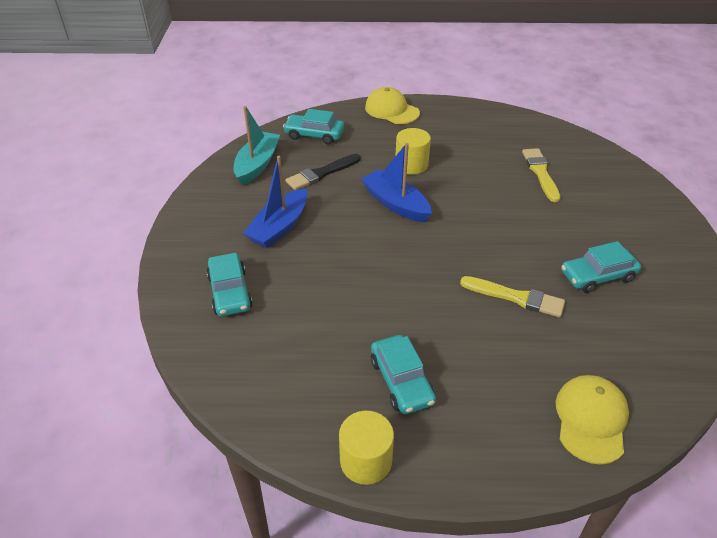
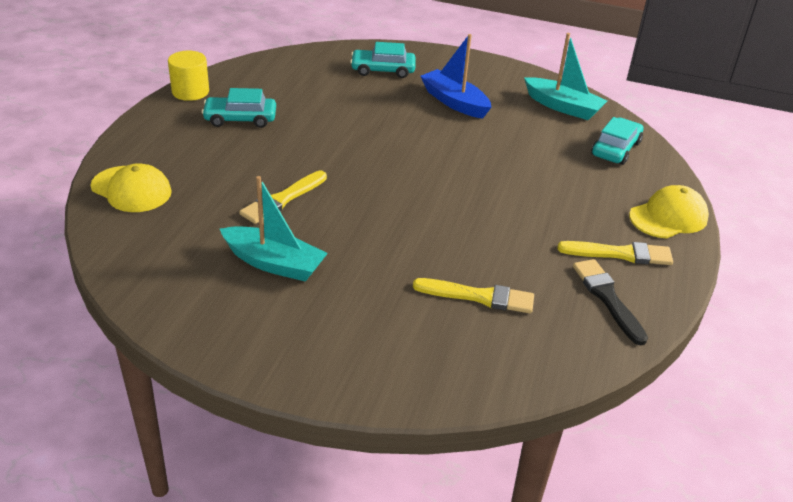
camera: 105 degrees right, 5 degrees down
(321, 173) = (534, 138): black brush -> black brush (607, 298)
(396, 204) = (461, 170): blue boat -> none
(411, 165) = (532, 199): yellow cylinder -> none
(448, 125) = (620, 254): none -> yellow brush
(597, 276) = (274, 263): turquoise car -> turquoise boat

